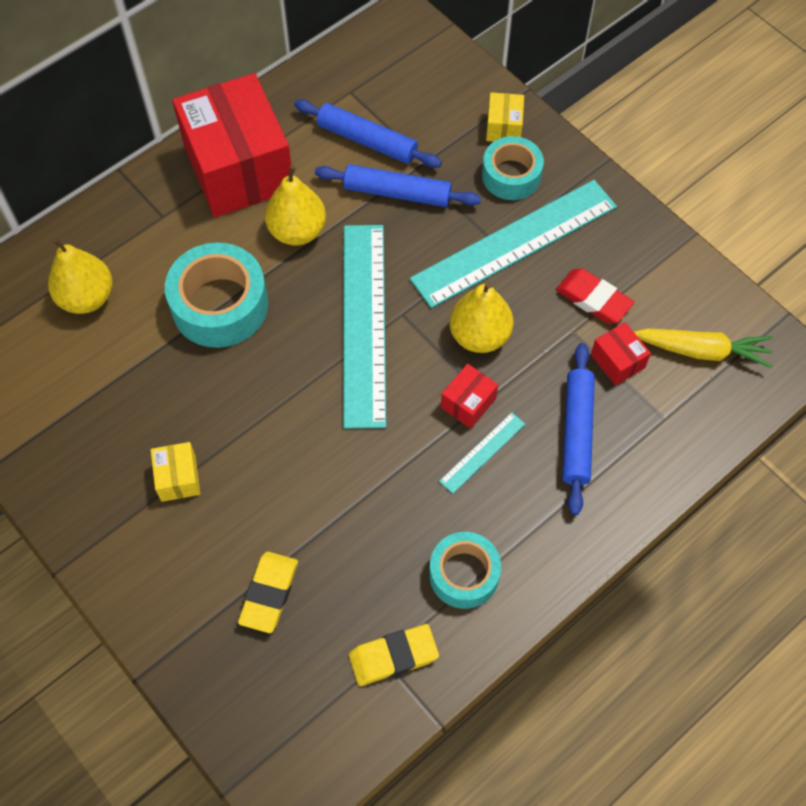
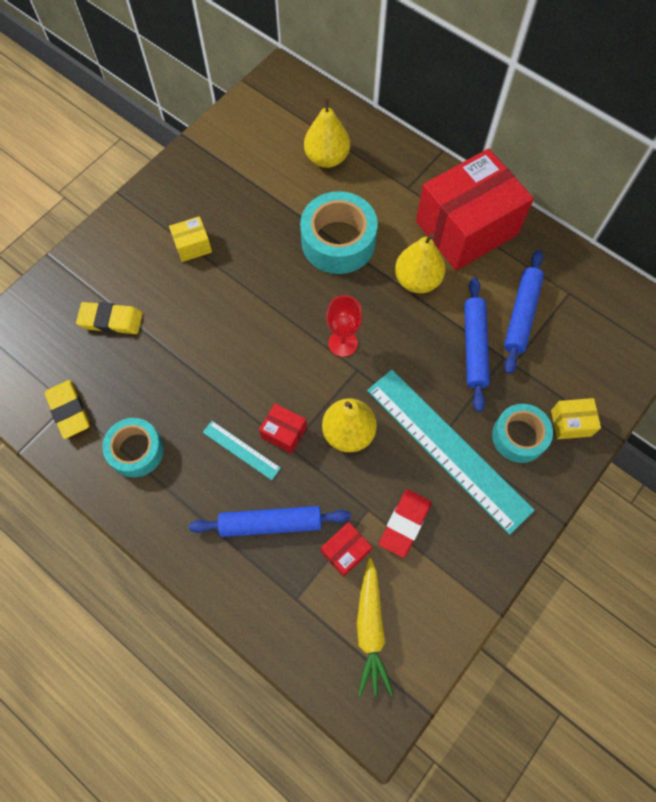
camera: 80 degrees right, 5 degrees up
(364, 323) = (343, 343): turquoise ruler -> red goblet

